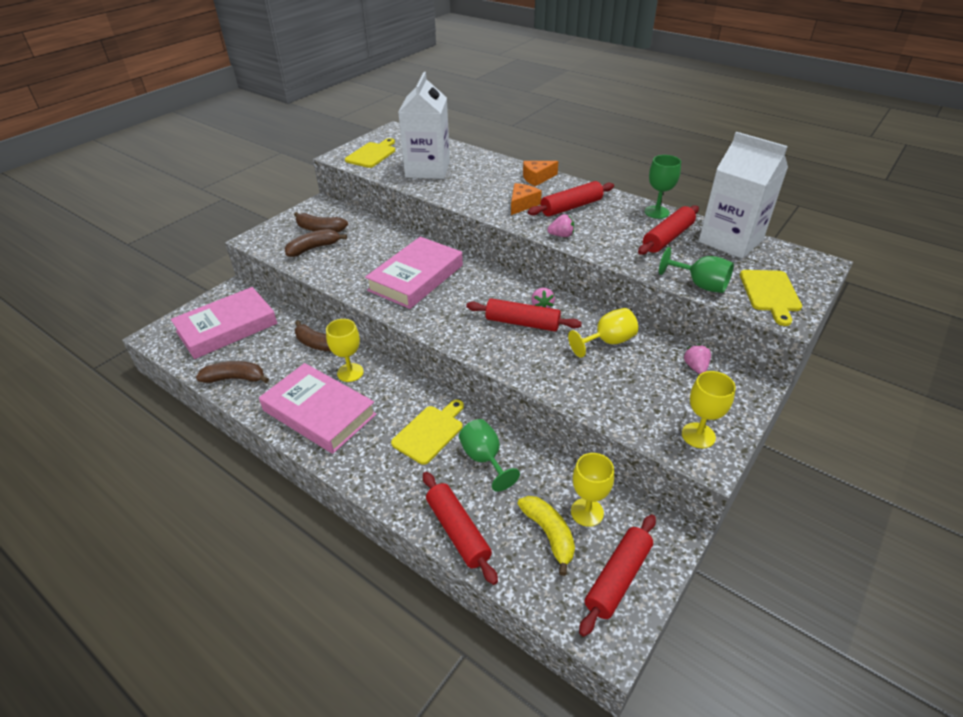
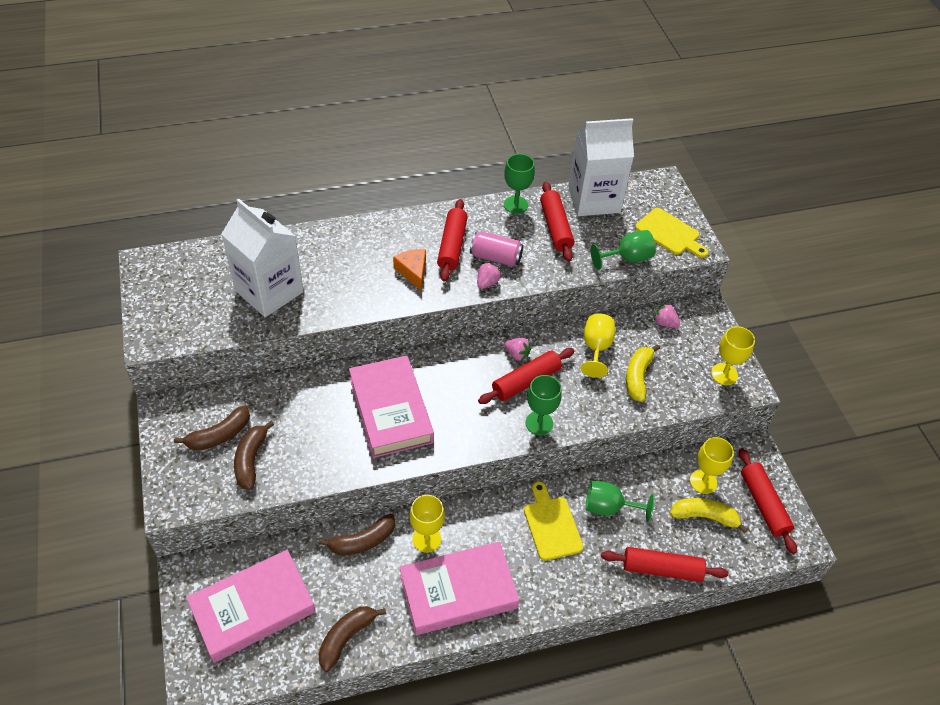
camera: 55 degrees left, 10 degrees up
(227, 327) = (253, 608): pink book -> pink book turned 60 degrees clockwise
(372, 154) = (181, 312): yellow cutting board -> none
(491, 349) = (539, 423): none -> green goblet
(537, 178) = (380, 231): orange cheese -> none
(591, 228) = (495, 257): none -> pink can
(613, 380) = (638, 376): none -> yellow banana

